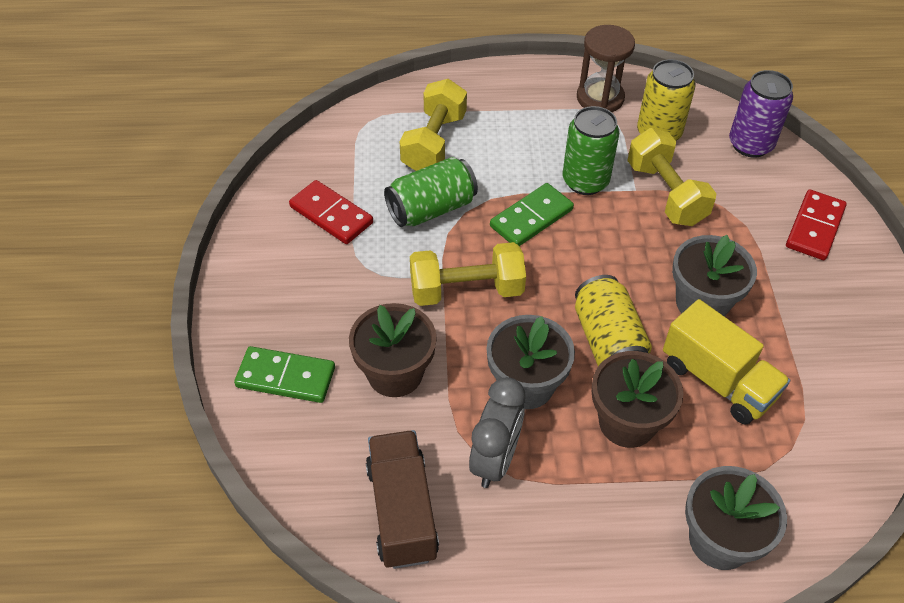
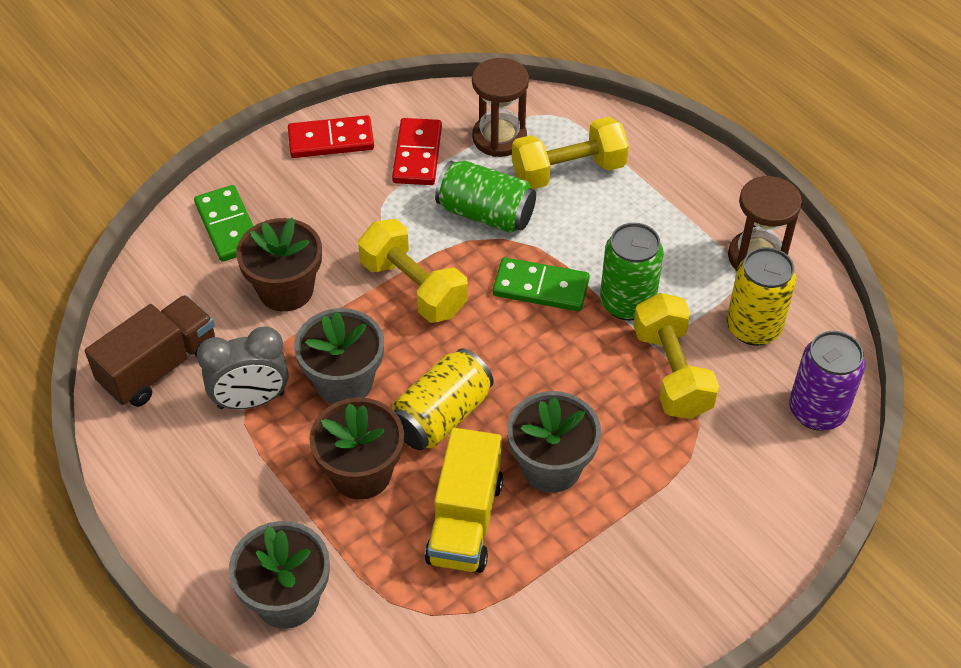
camera: 55 degrees right, 0 degrees up
(363, 160) = (499, 138): none -> brown hourglass
(665, 194) = (671, 372): yellow dumbbell -> yellow dumbbell turned 45 degrees counterclockwise
(814, 227) = (745, 518): red domino -> red domino (331, 140)

